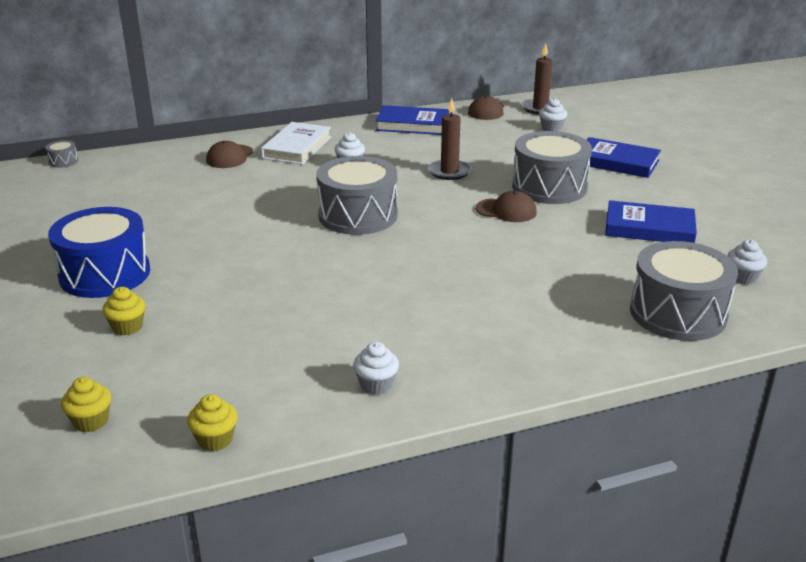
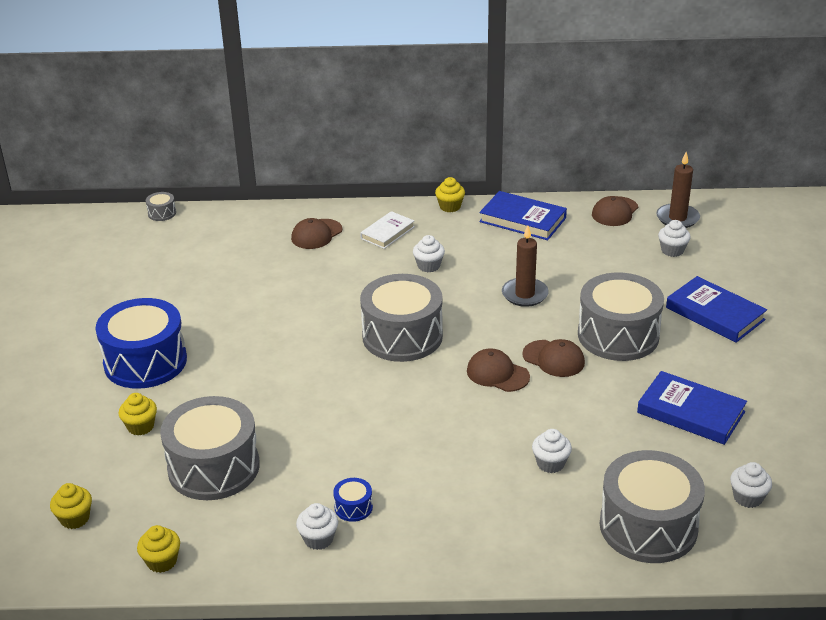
camera: 20 degrees right, 5 degrees up
(228, 346) = (214, 467): none -> grey drum
(297, 147) = (387, 233): white book -> white book, size x0.65
(343, 124) = (450, 207): none -> yellow cupcake
(395, 352) = (353, 507): none -> blue drum
(464, 228) = (497, 374): none -> brown cap
(558, 284) = (550, 463): none -> white cupcake

